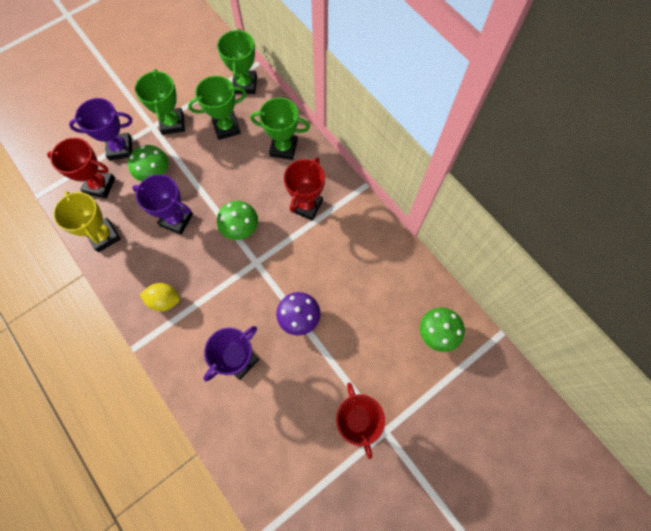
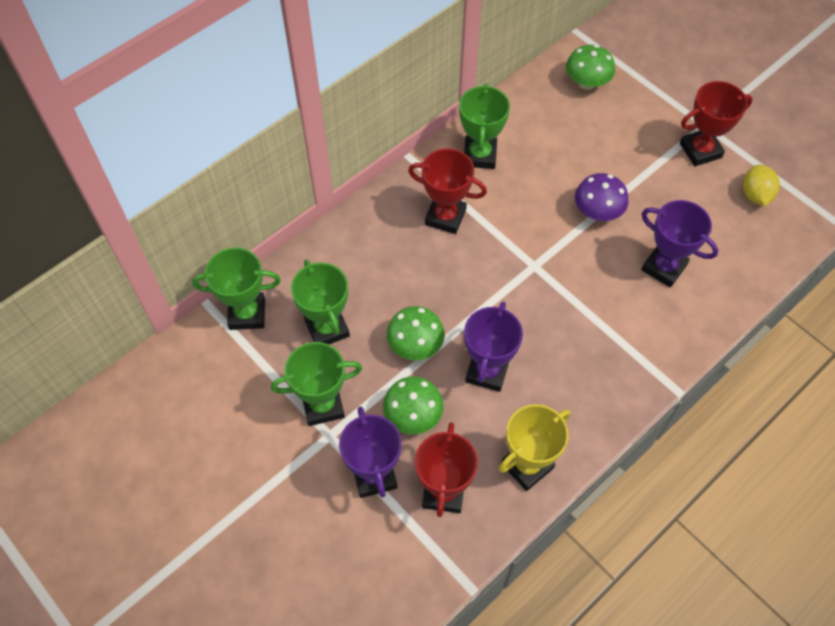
camera: 95 degrees left, 10 degrees down
(164, 300) = (607, 365): yellow lemon -> yellow lemon (755, 195)
(240, 228) = (488, 289): green mushroom -> green mushroom (415, 345)
(283, 148) = (358, 251): green trophy -> green trophy (479, 155)

